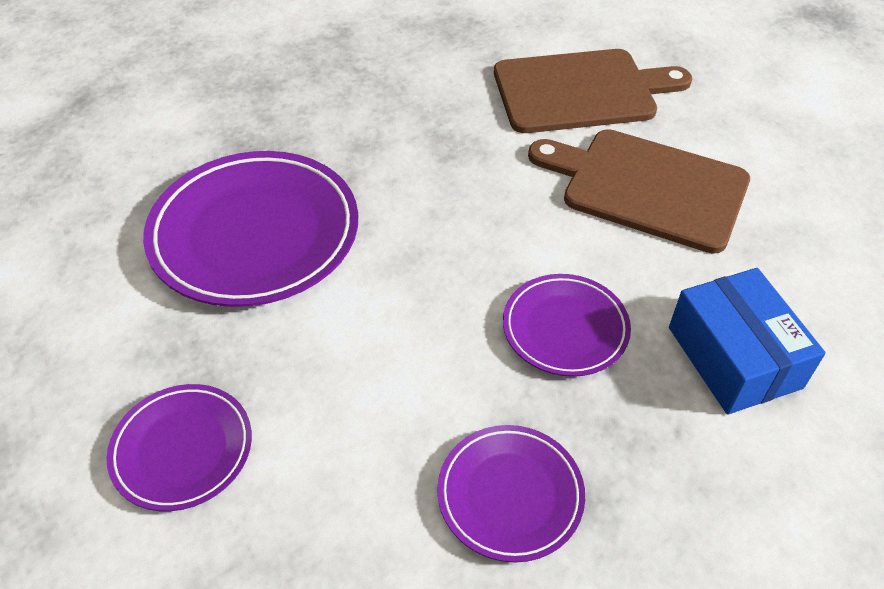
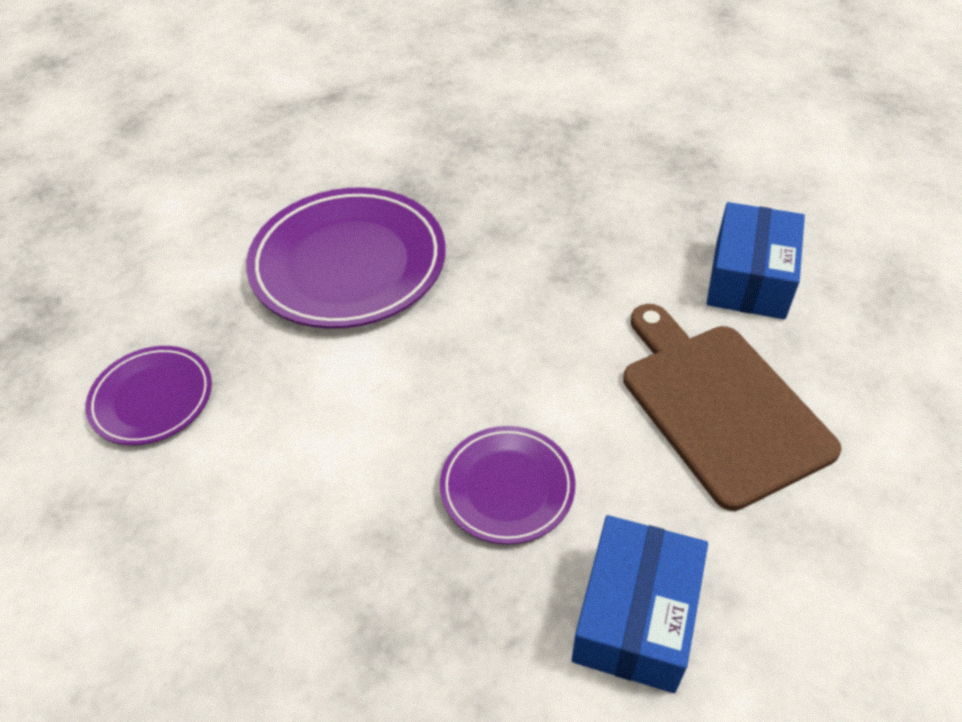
camera: 40 degrees right, 0 degrees up
(510, 495) = (324, 593): purple plate -> none
(581, 91) = (749, 278): brown cutting board -> blue box

